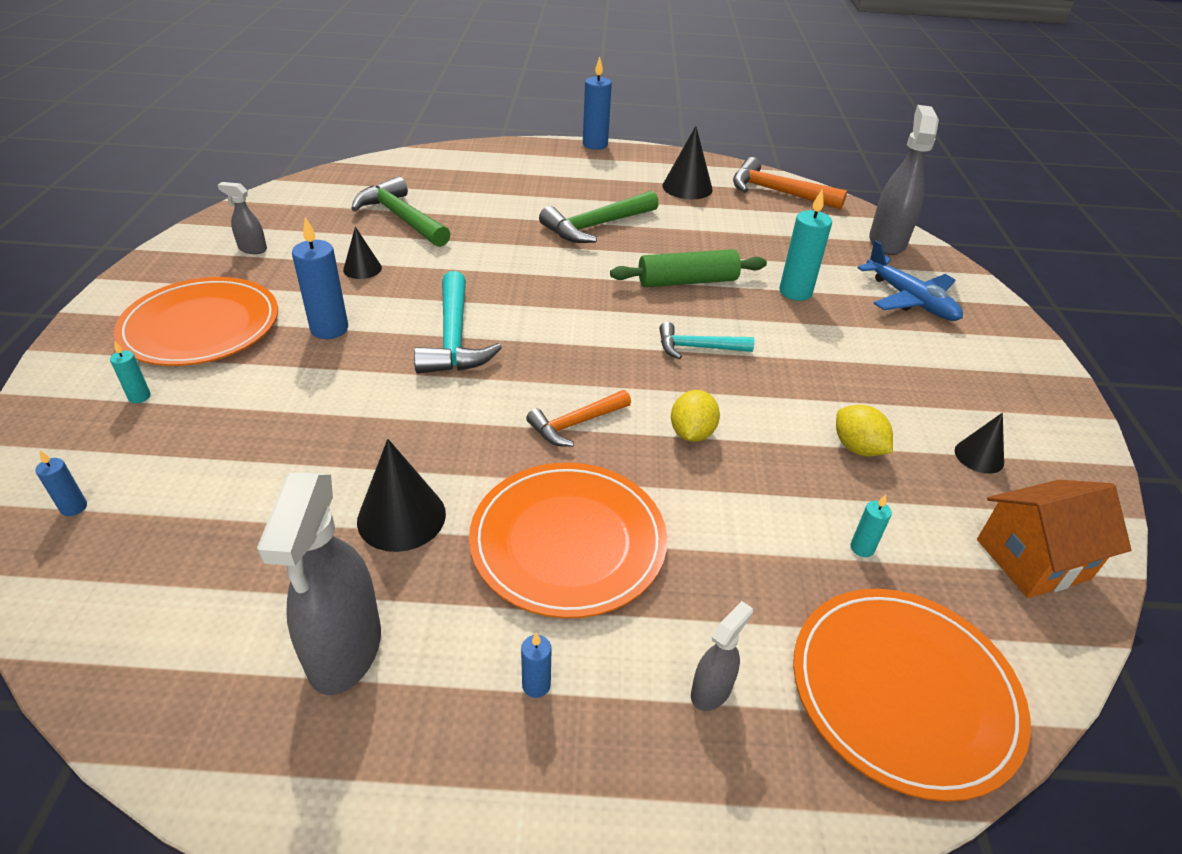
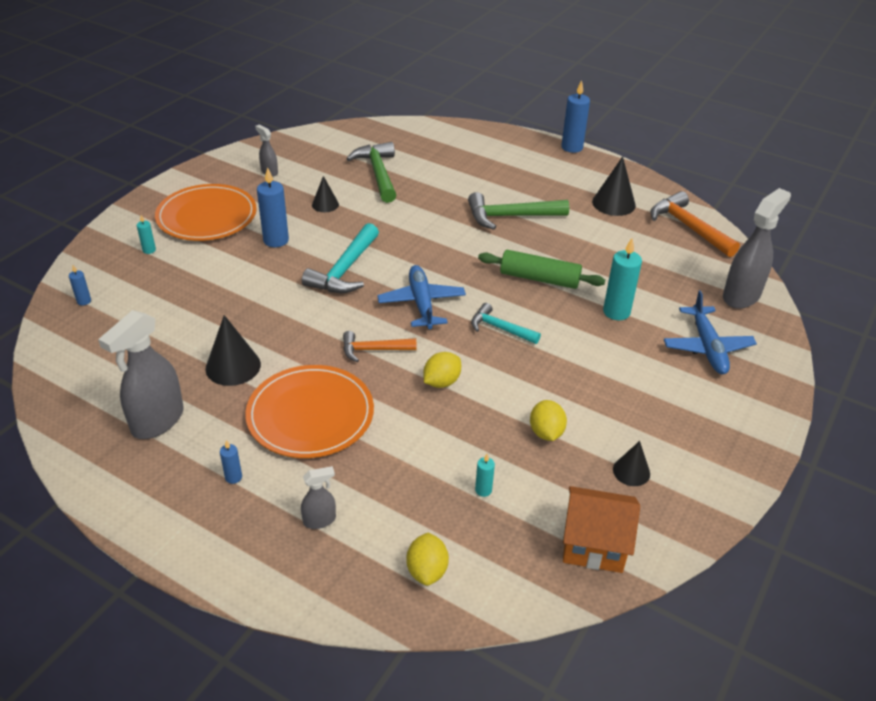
camera: 30 degrees right, 0 degrees up
(584, 348) = (421, 303): none -> blue plane
(904, 691) = (427, 570): orange plate -> yellow lemon

